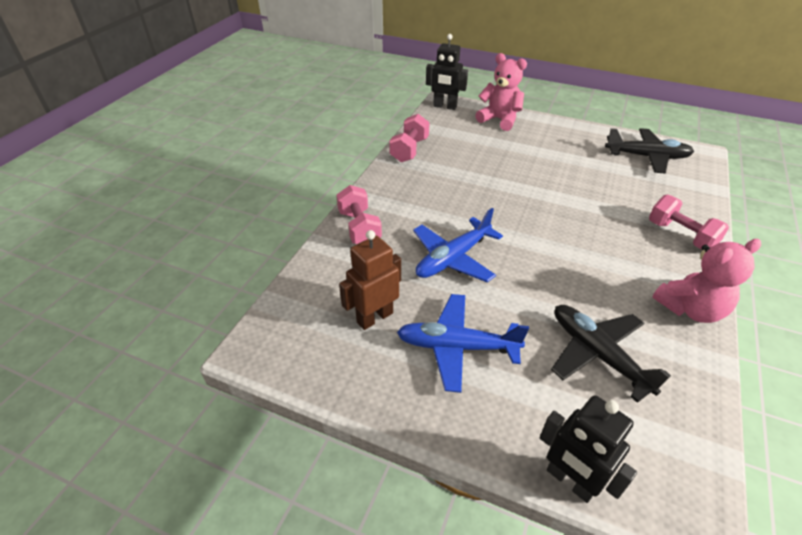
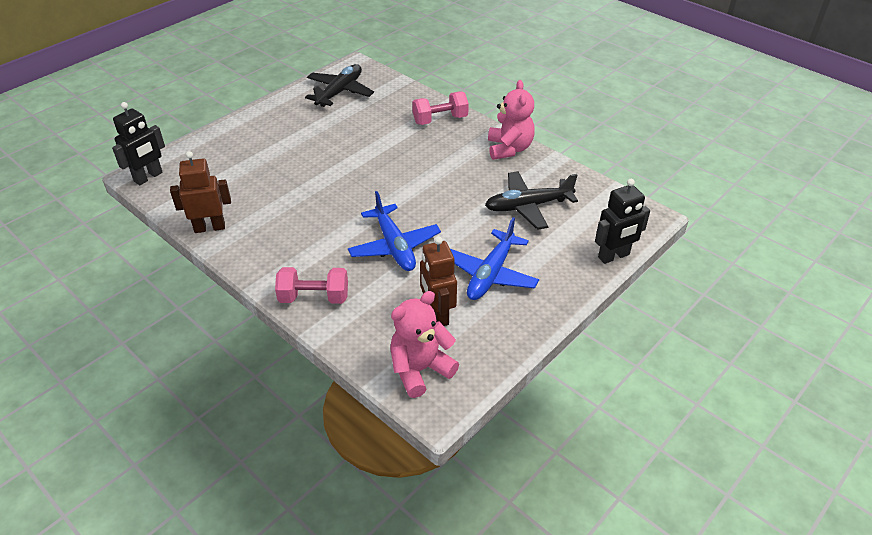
camera: 70 degrees left, 0 degrees up
(409, 150) = (209, 227): pink dumbbell -> brown robot
(499, 120) = (210, 149): pink teddy bear -> pink teddy bear (420, 369)

